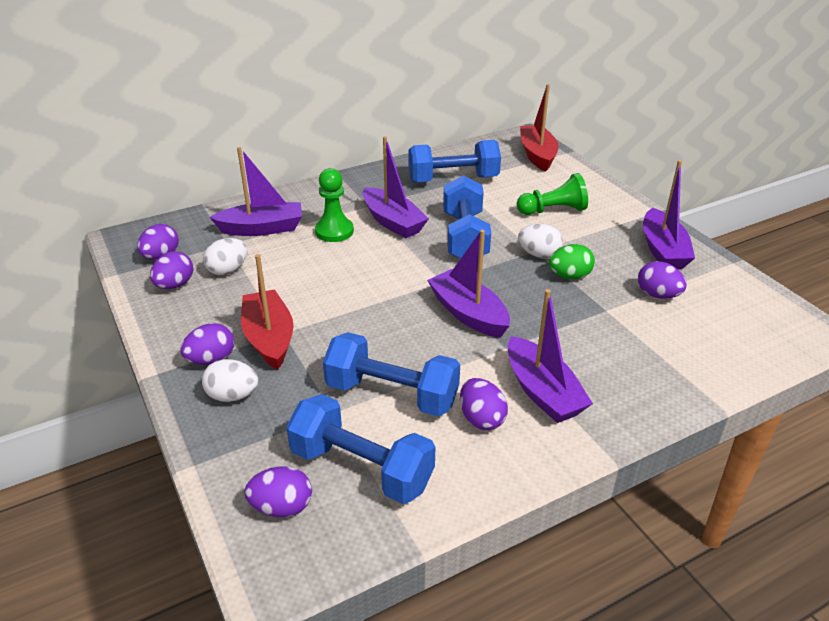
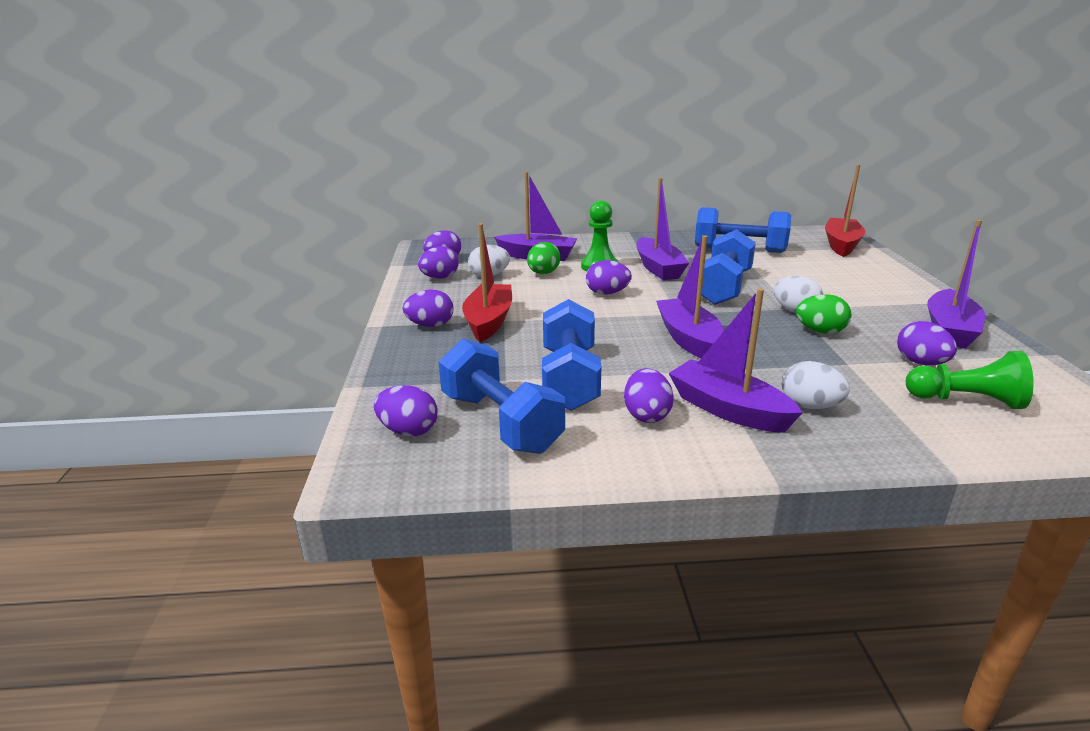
camera: 25 degrees right, 10 degrees down
(232, 396) = (429, 350): white egg -> white egg (810, 406)
(283, 254) = (543, 273): none -> green egg
(363, 269) = (607, 293): none -> purple egg
(392, 394) = (569, 378): blue dumbbell -> blue dumbbell turned 45 degrees clockwise
(542, 392) = (728, 409): purple boat -> purple boat turned 135 degrees clockwise
(553, 210) = (833, 283): green pawn -> green pawn (966, 400)

